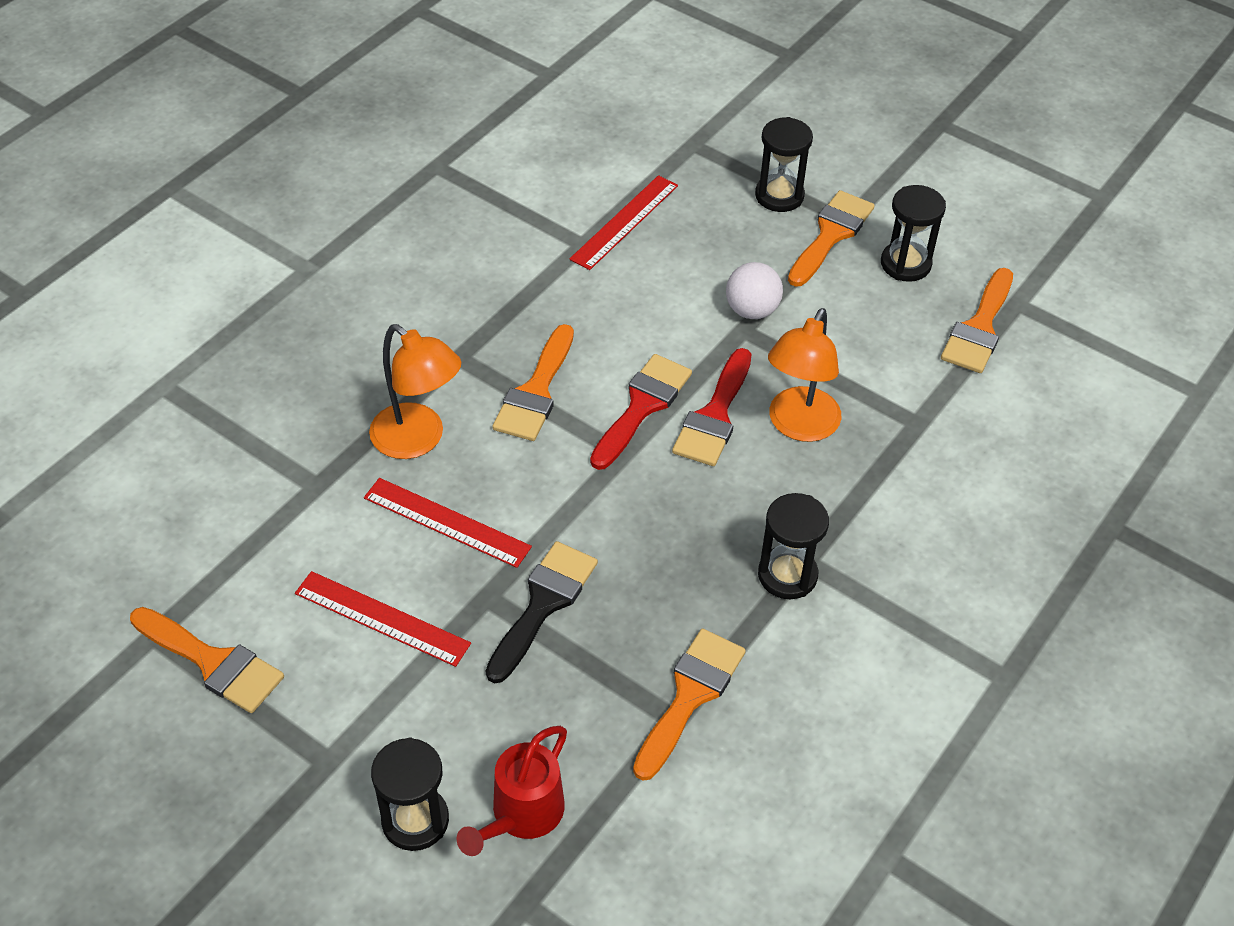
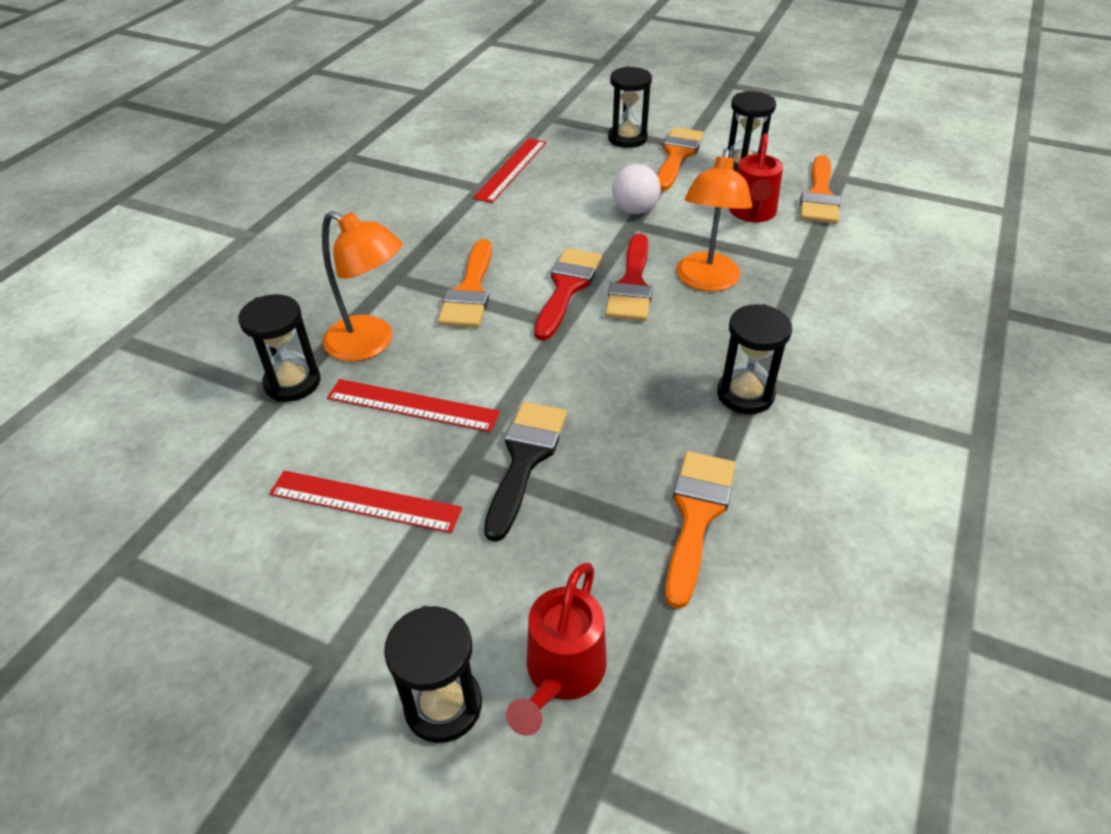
camera: 10 degrees left, 5 degrees down
(213, 662) = (187, 578): orange brush -> none
(332, 472) = (292, 383): none -> black hourglass
(888, 340) = (752, 213): none -> red watering can

